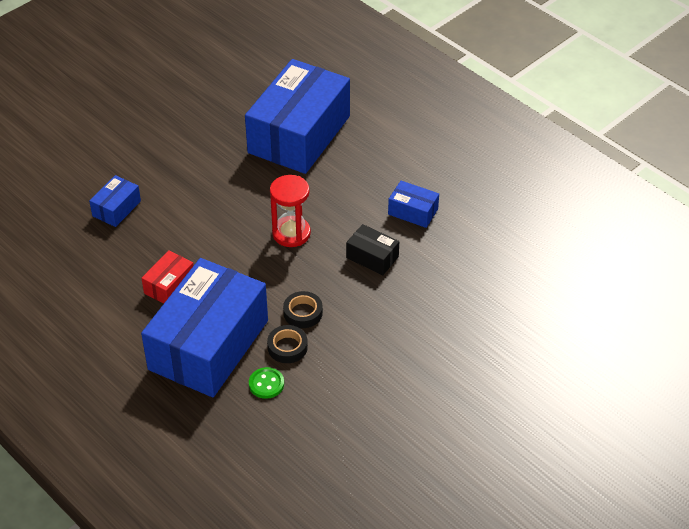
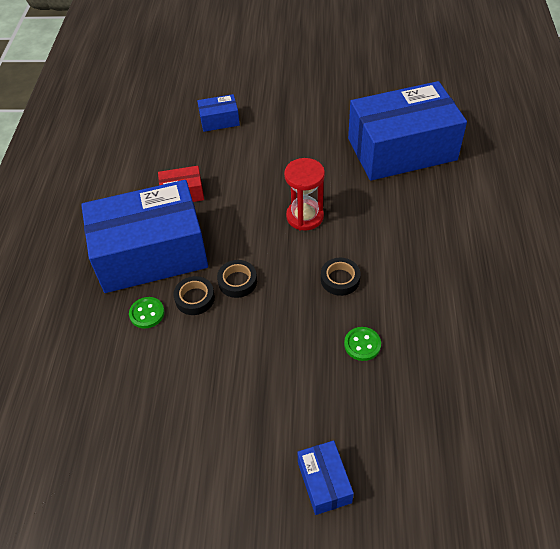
camera: 50 degrees right, 5 degrees up
(372, 257) = (340, 279): black box -> black tape
(413, 211) = (417, 267): blue box -> blue box (324, 482)
(438, 286) = (362, 344): none -> green button

